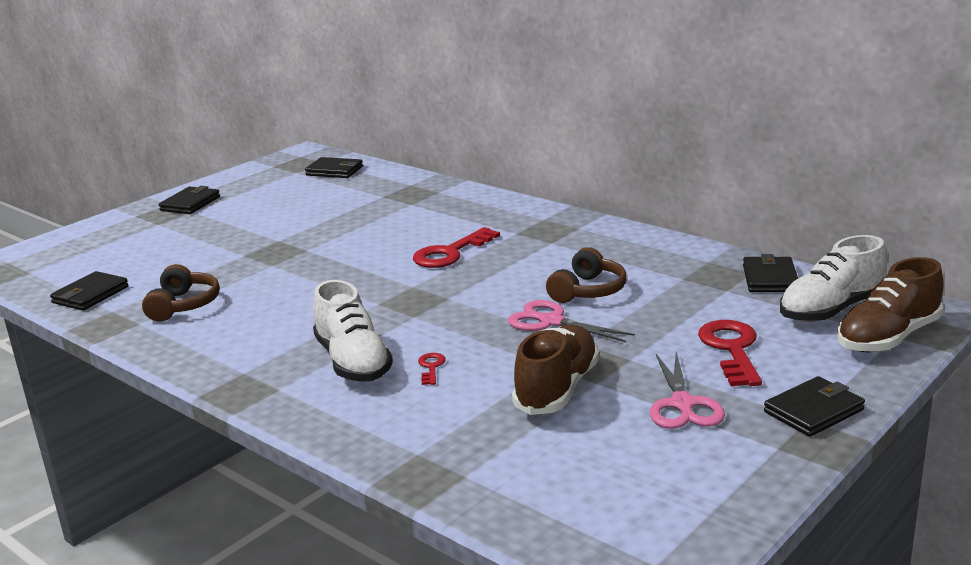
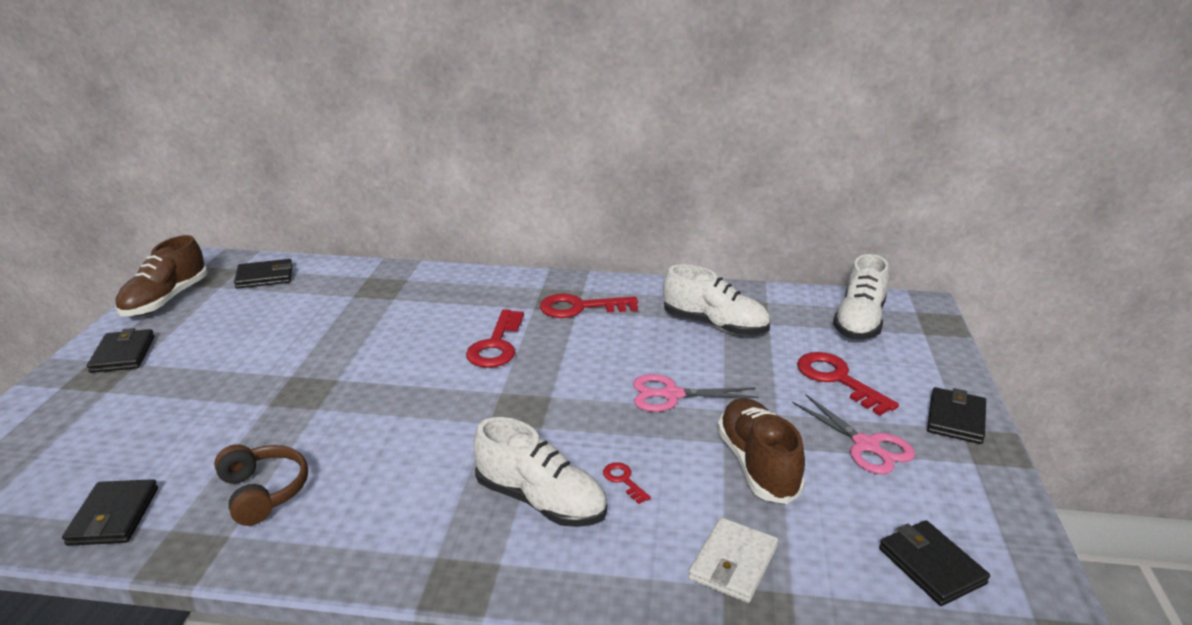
camera: 35 degrees left, 5 degrees up
(444, 443) = (733, 563): none -> white wallet
(558, 241) = (580, 308): none -> red key
(588, 291) = (665, 353): brown headphones -> none
(668, 280) = (715, 325): none -> white shoe
(770, 279) = (786, 304): black wallet -> black wallet (931, 566)
(888, 337) = (922, 336): brown shoe -> brown shoe (166, 300)

